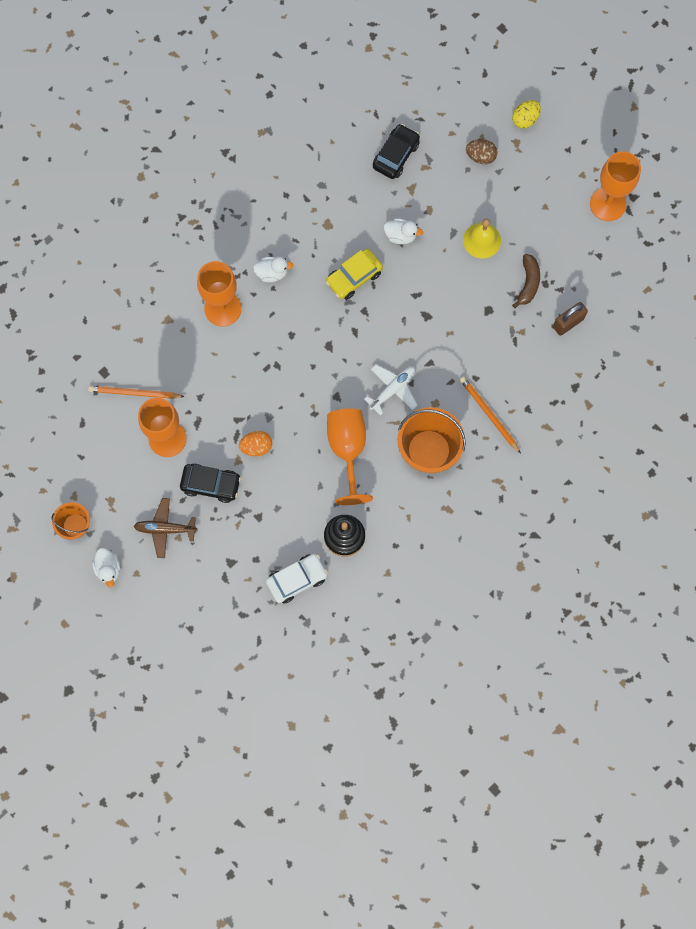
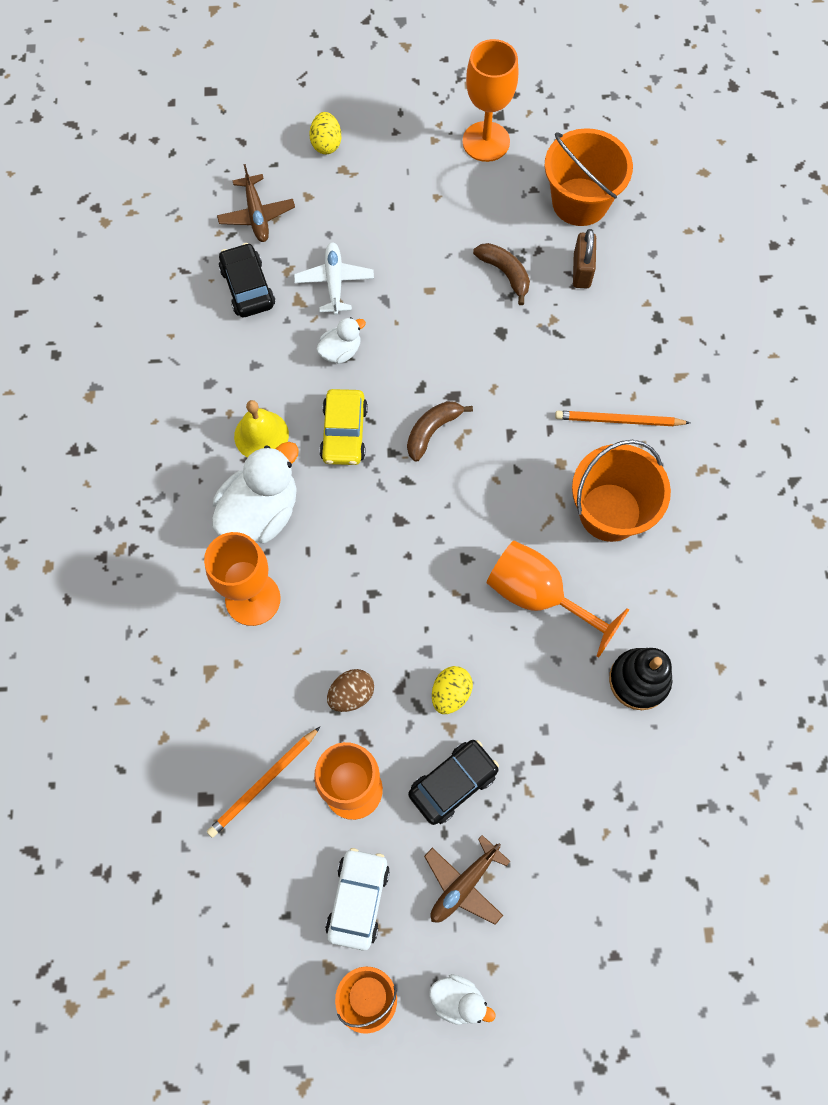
camera: 50 degrees left, 5 degrees down
(256, 447) = (450, 693): orange egg -> yellow egg
(272, 273) = (260, 512): white duck -> white duck, size x1.94
(297, 579) = (650, 776): white car -> white car (358, 899)
(393, 389) = (508, 494): white plane -> white plane (334, 282)
(395, 321) = (432, 431): none -> brown banana
(445, 122) = (257, 215): none -> brown plane
(480, 156) = (326, 212): brown egg -> brown egg (351, 694)
(482, 240) = (418, 280): yellow bell -> yellow bell (261, 435)
(614, 287) = (580, 202): none -> orange bucket

